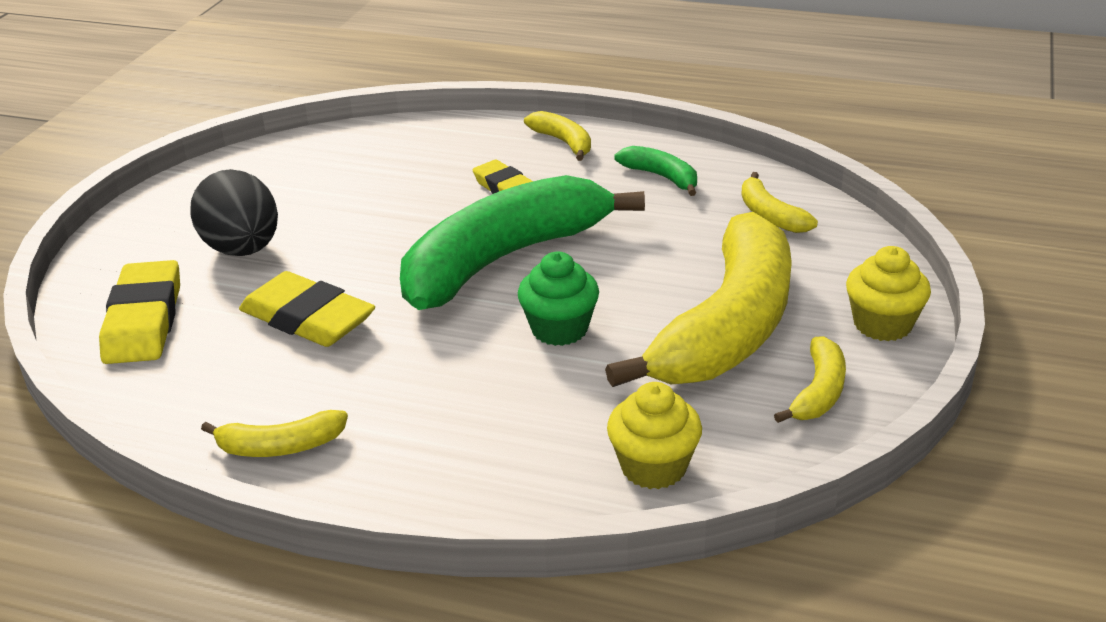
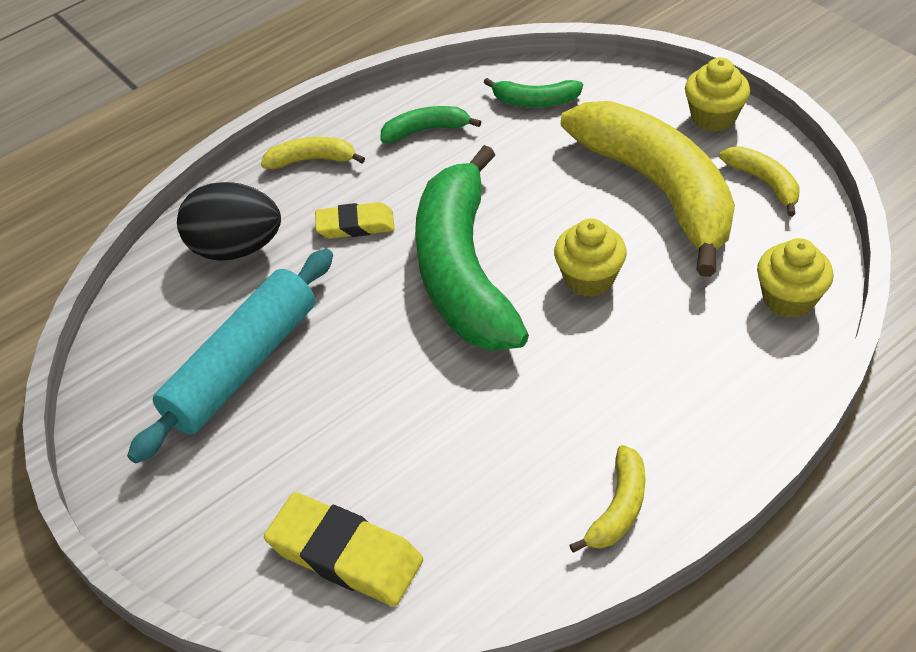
camera: 55 degrees left, 15 degrees up
(242, 249) = (284, 441): black egg -> black egg (236, 248)
(307, 202) = (242, 366): none -> turquoise rolling pin
(308, 318) = (444, 429): yellow eraser -> none
(559, 329) = (589, 278): green cupcake -> yellow cupcake
(770, 215) = (535, 101): yellow banana -> green banana

